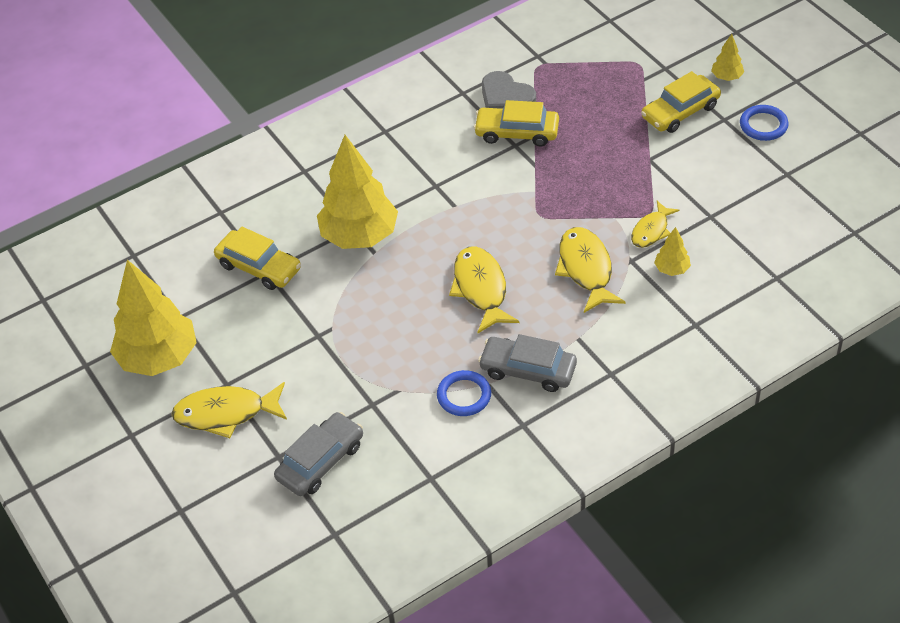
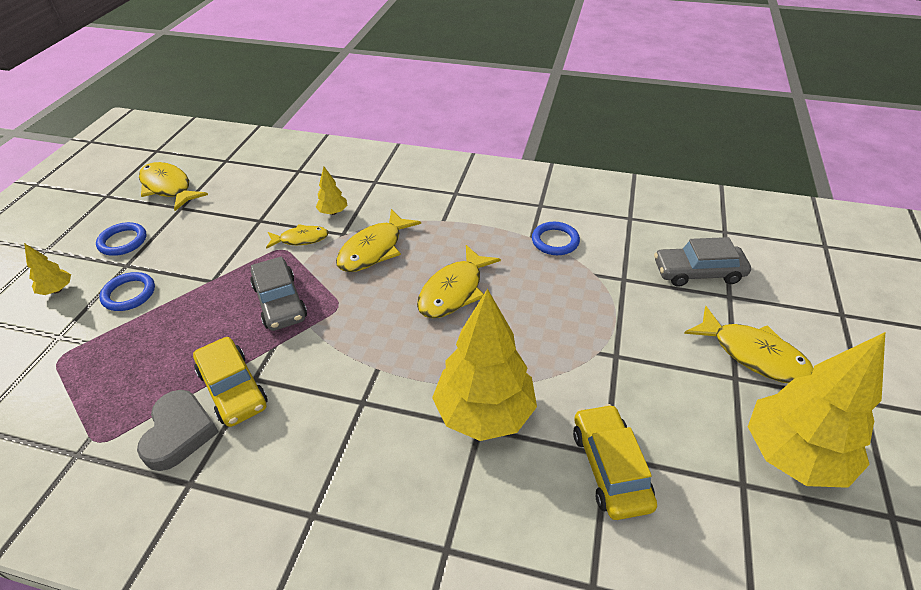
camera: 135 degrees left, 5 degrees down
(528, 370) = (497, 226): grey car -> grey car (280, 302)
(680, 111) = (129, 294): yellow car -> blue ring
(835, 176) = (168, 187): none -> yellow fish

